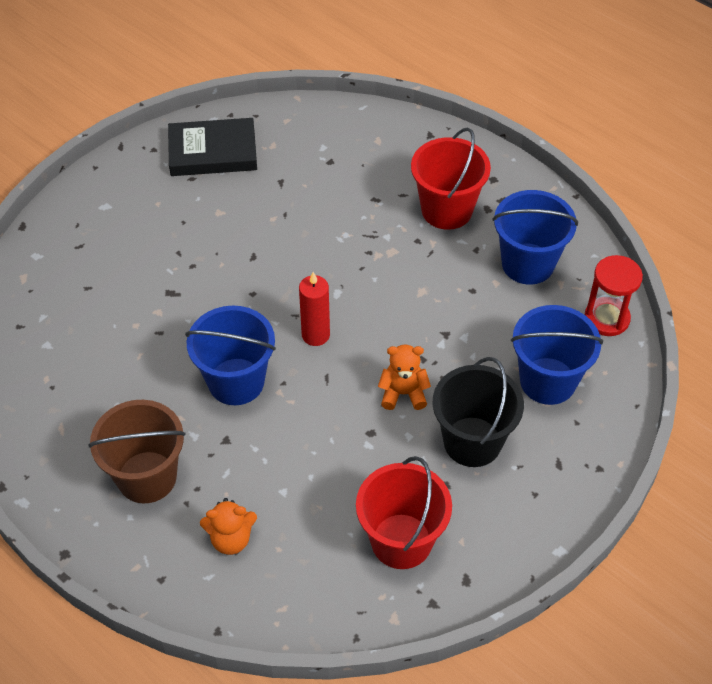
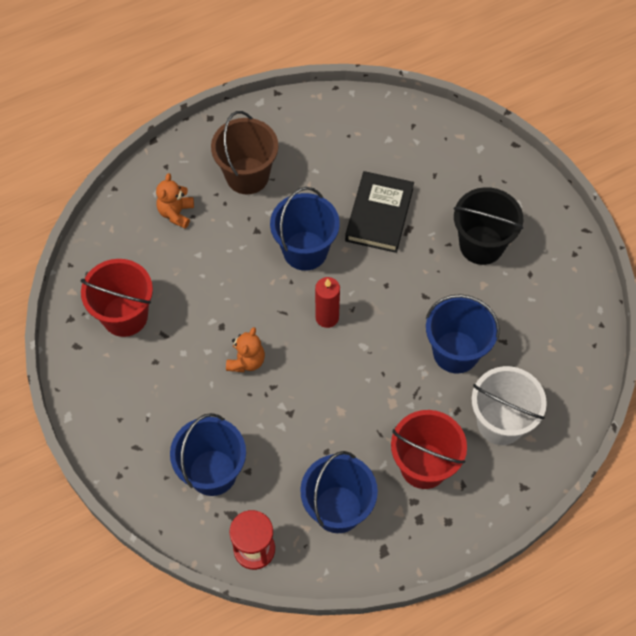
camera: 110 degrees right, 10 degrees up
(213, 152) = (557, 298): black book -> black book (379, 215)
(309, 215) = (456, 352): none -> blue bucket
(372, 164) = (500, 422): none -> white bucket
(472, 442) = (182, 393): black bucket -> black bucket (481, 245)

